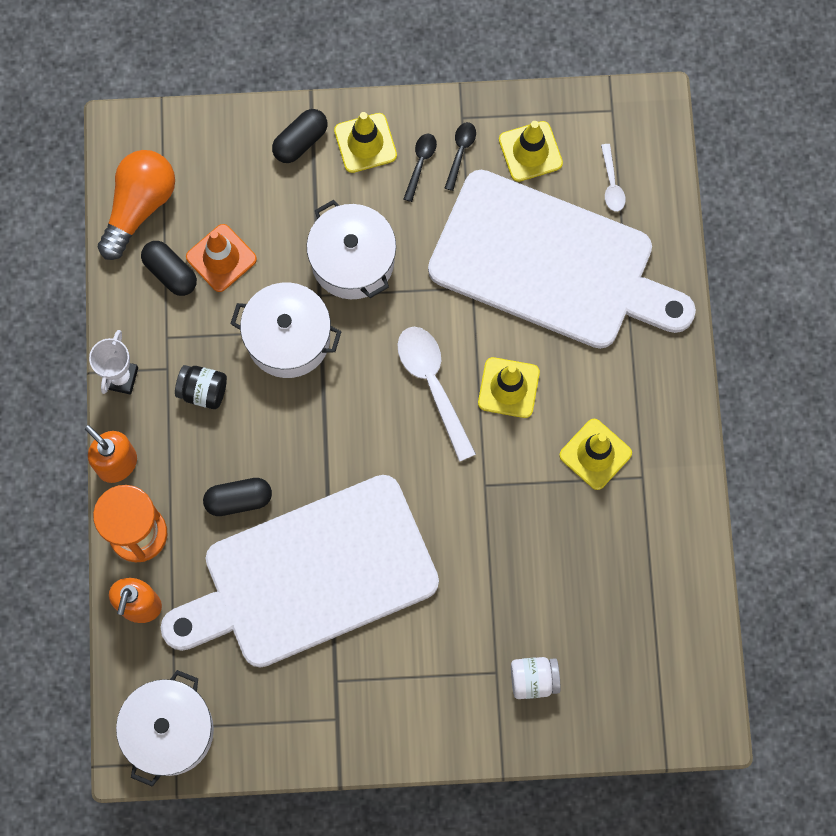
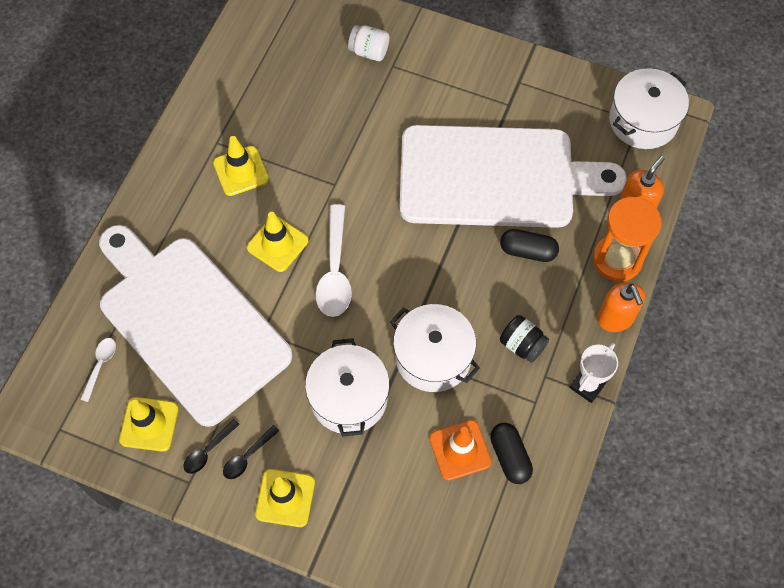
camera: 155 degrees left, 10 degrees down
(139, 207) = (514, 531): orange light bulb -> none
(300, 141) = (341, 526): black capsule -> none

